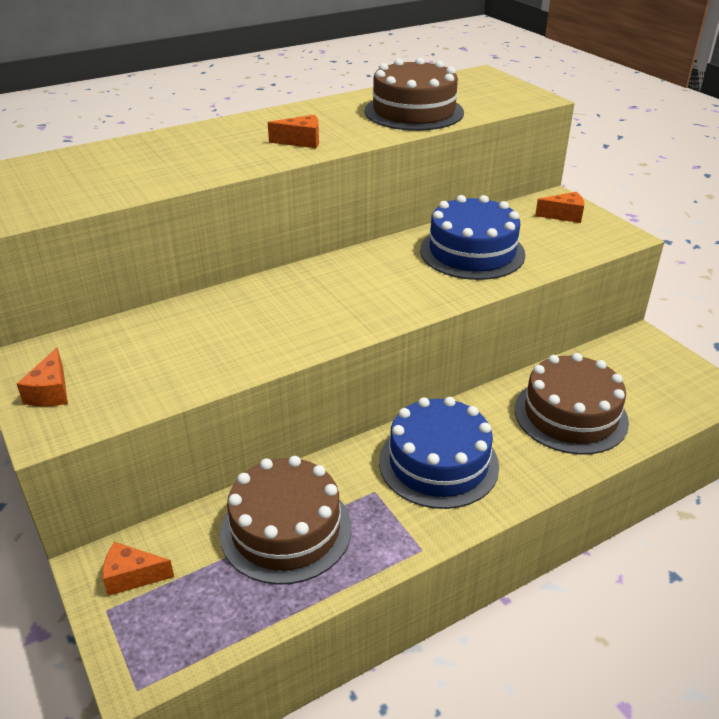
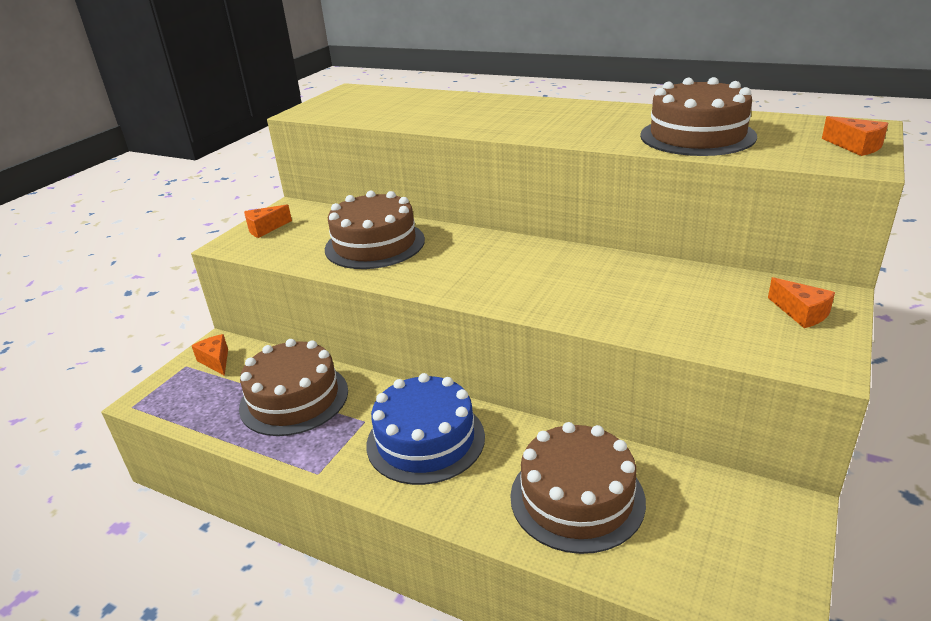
camera: 60 degrees right, 5 degrees down
(215, 333) = (375, 244): none -> brown cake
(301, 141) = (553, 128): orange cheese -> orange cheese (855, 146)
(472, 252) = (634, 291): blue cake -> none

